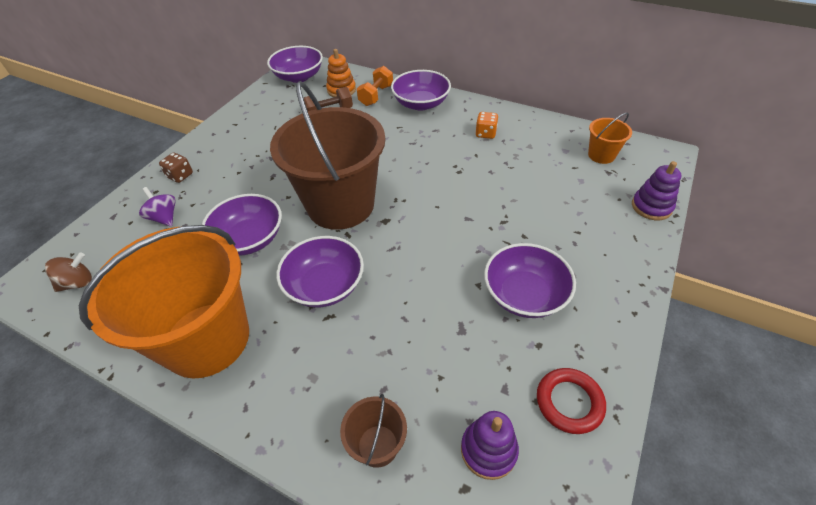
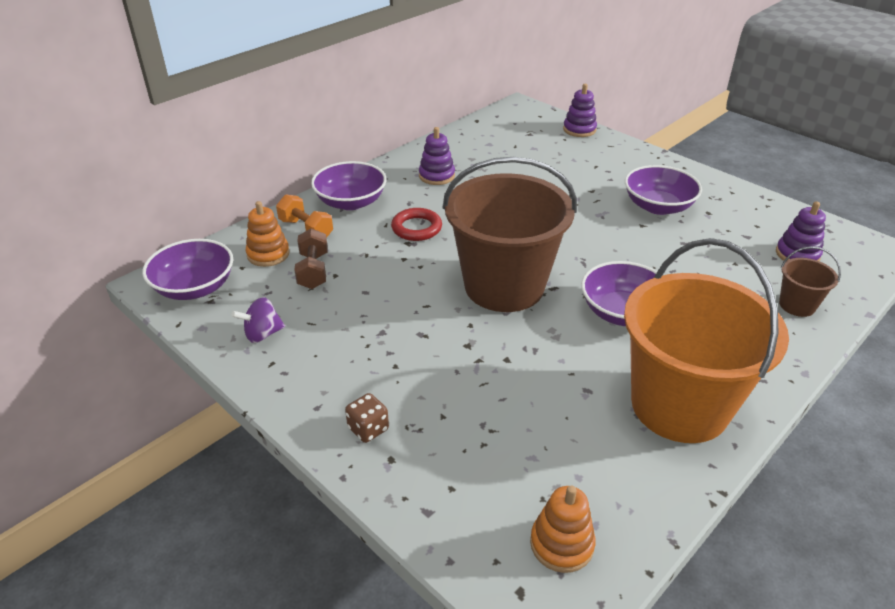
camera: 75 degrees left, 10 degrees down
(78, 283) = (561, 544): brown spinning top -> orange stacking toy
(164, 217) = (458, 446): purple spinning top -> purple spinning top (262, 334)
(249, 239) = (533, 363): purple bowl -> none
(485, 134) = (436, 176): orange dice -> purple stacking toy
(569, 402) = (758, 213): red ring -> red ring (416, 228)
(601, 155) = (505, 130): orange bucket -> none

